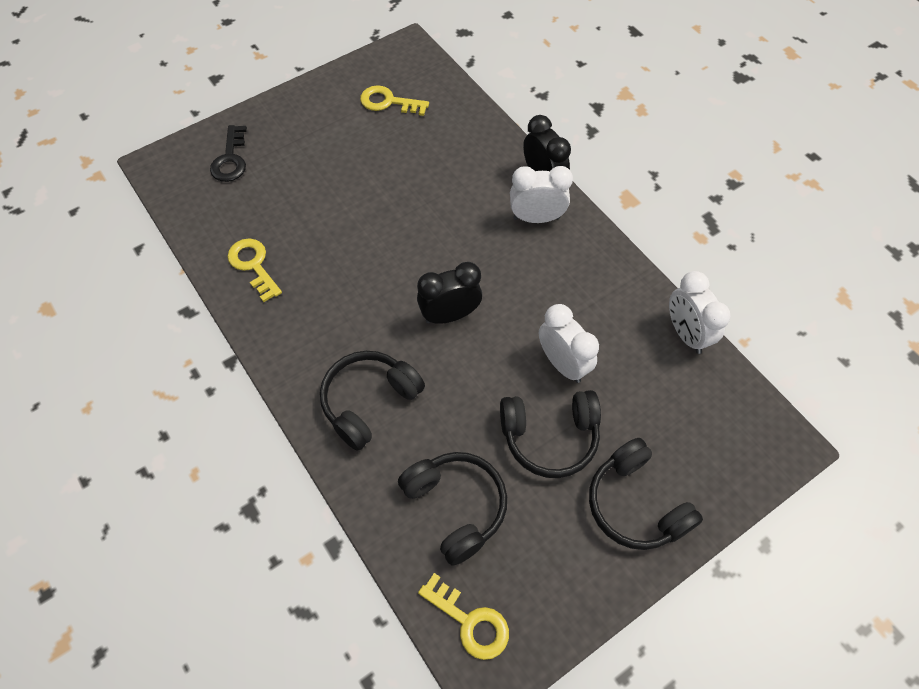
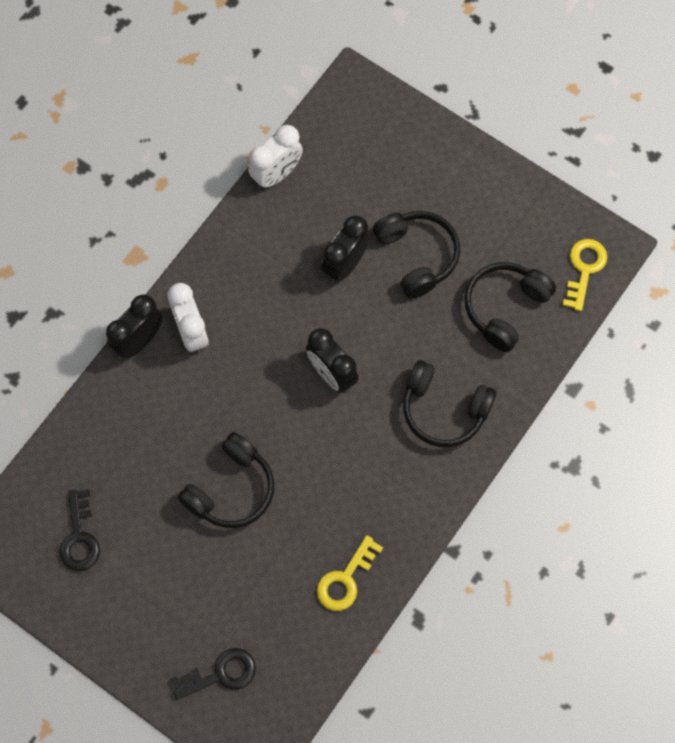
camera: 110 degrees left, 10 degrees up
(388, 102) = (79, 537): yellow key -> black key
(562, 363) = (345, 264): white clock -> black clock
(635, 504) = (447, 179): black headphones -> black headphones (231, 489)

